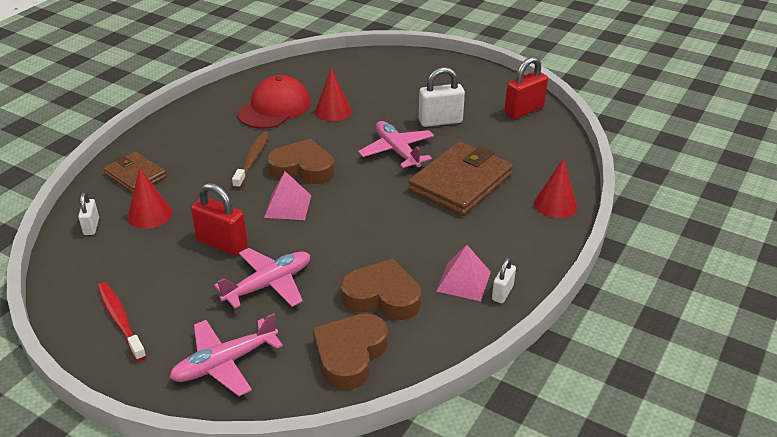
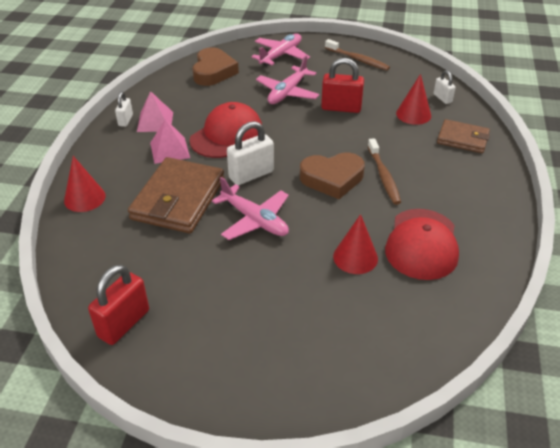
camera: 160 degrees right, 5 degrees up
(120, 320) = (358, 59): red toothbrush -> brown toothbrush
(288, 206) = (317, 143): pink pyramid -> pink pyramid (169, 150)
(382, 240) = (227, 135): none -> red cap
(382, 296) = (208, 101): brown heart -> none
(440, 121) = (225, 275): white padlock -> white padlock (251, 175)

